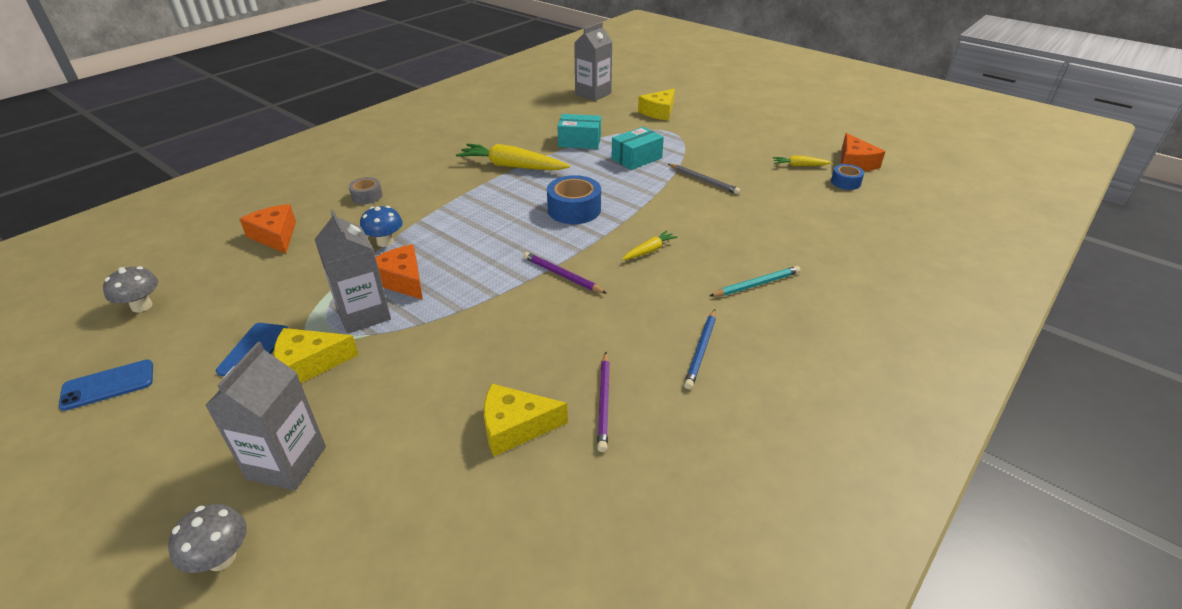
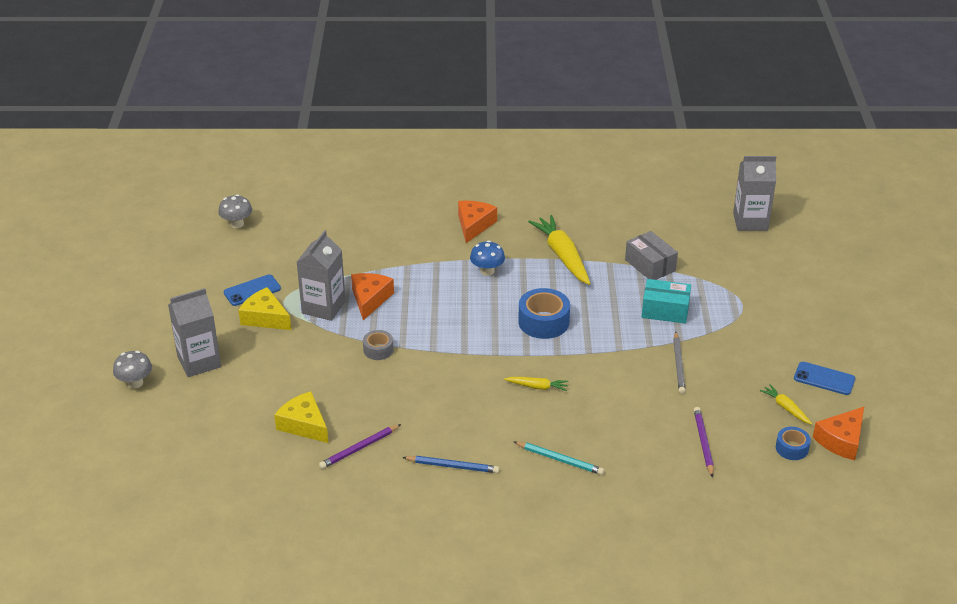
camera: 50 degrees right, 0 degrees up
(108, 385) = (179, 264): blue phone -> blue phone (824, 379)
(275, 236) = (348, 217): orange cheese -> orange cheese (474, 225)
(367, 196) = (435, 220): grey tape -> grey tape (378, 350)
(385, 242) = (397, 265): blue mushroom -> blue mushroom (487, 271)
(562, 275) = (457, 363): purple pencil -> purple pencil (703, 443)
(579, 141) = (650, 265): turquoise box -> grey box
(659, 112) = (772, 278): yellow cheese -> none
(701, 350) = (452, 466): blue pencil -> blue pencil turned 150 degrees counterclockwise

